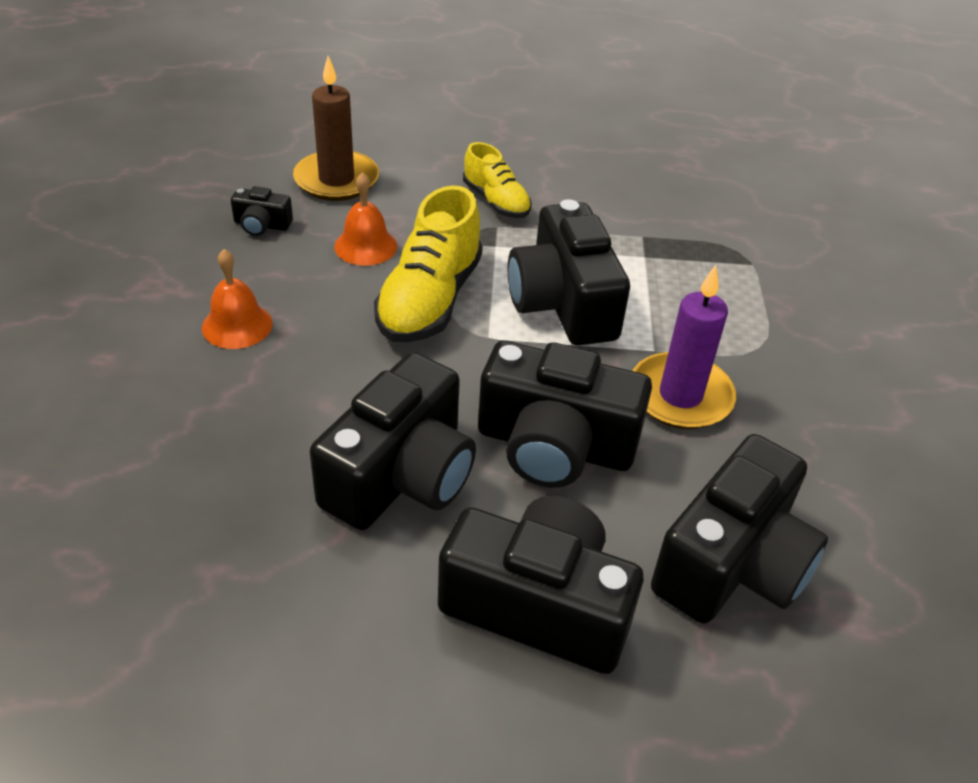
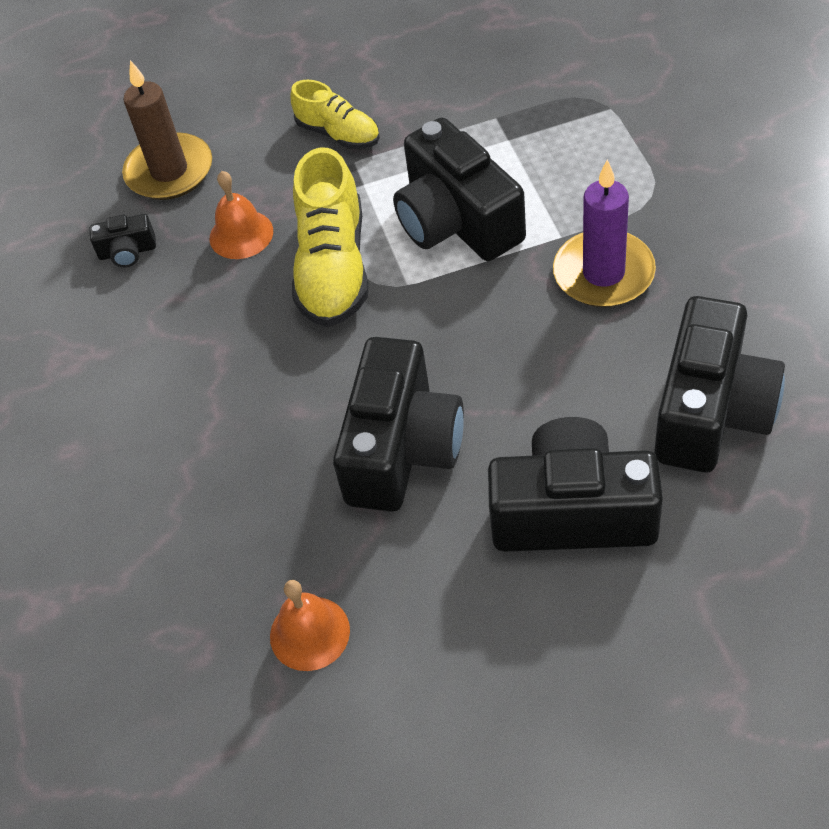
camera: 10 degrees left, 10 degrees up
(237, 325) = (171, 366): orange bell -> orange bell (309, 633)
(554, 446) = (518, 366): black camera -> none

